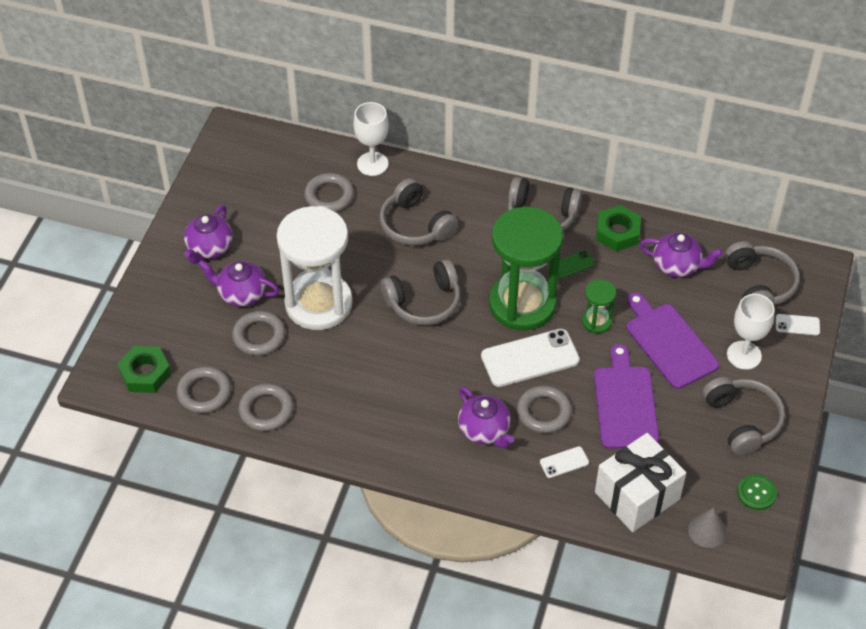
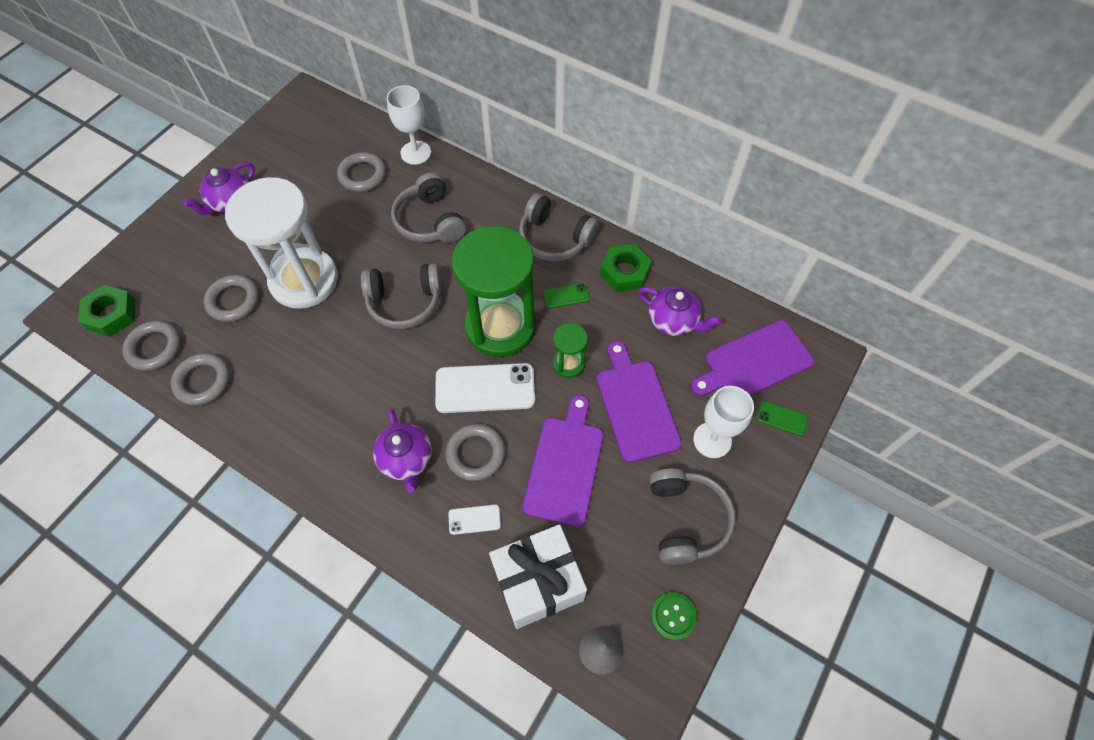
camera: 15 degrees right, 10 degrees up
(241, 294) = (238, 254): purple teapot -> none
(759, 285) = (754, 362): grey headphones -> purple cutting board
(797, 325) = (782, 418): white phone -> green phone

